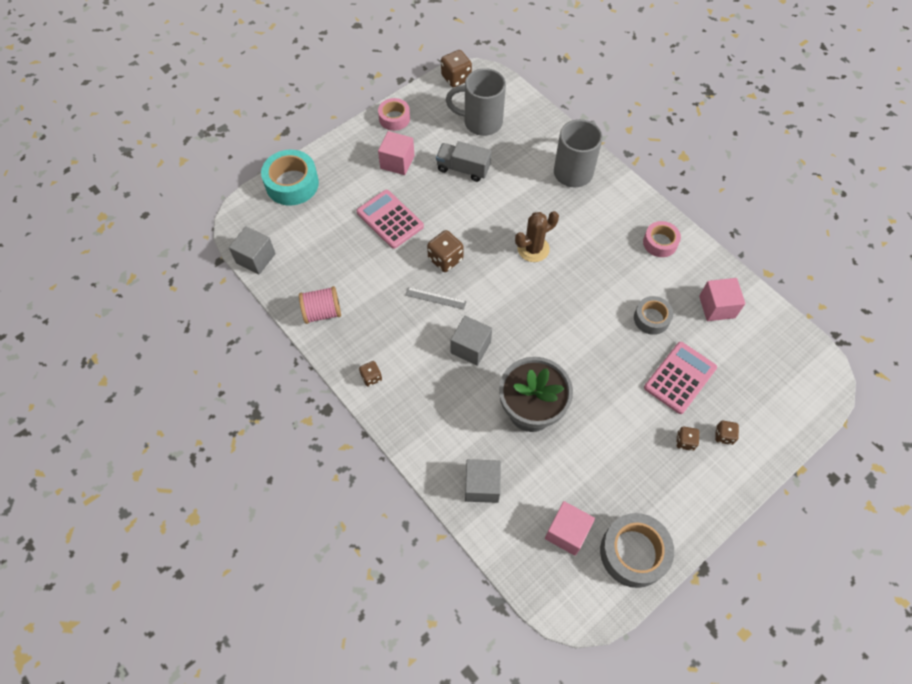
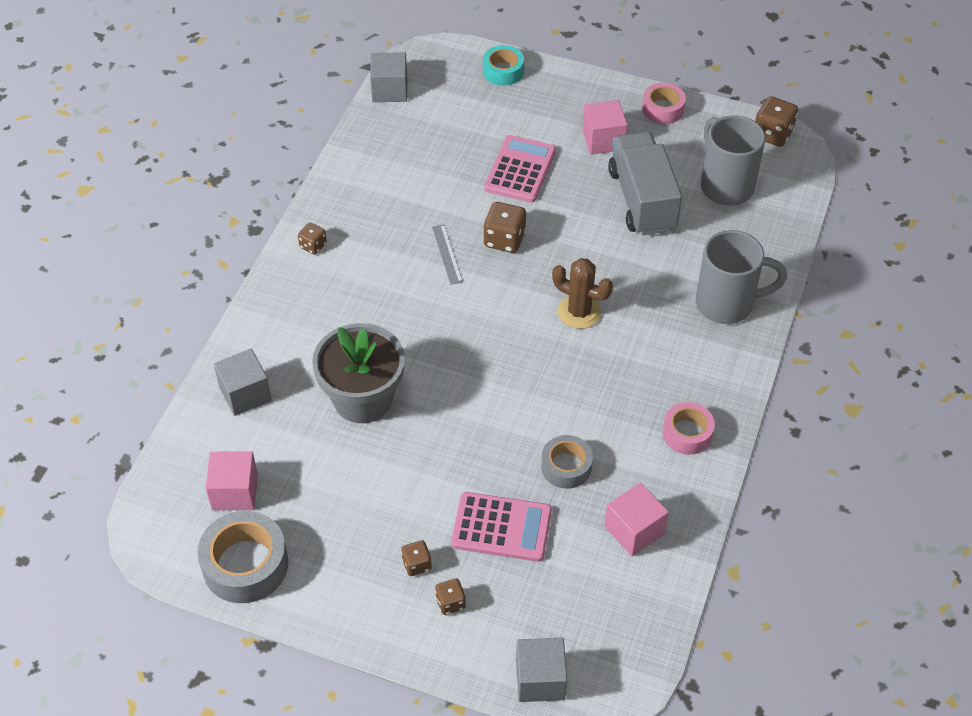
camera: 60 degrees right, 10 degrees down
(292, 184) = (503, 71): turquoise tape -> turquoise tape, size x0.62
(322, 312) = (363, 171): pink spool -> none
(463, 169) = (642, 200): grey truck -> grey truck, size x1.53
(470, 347) = (406, 312): grey cube -> grey cube (540, 679)

